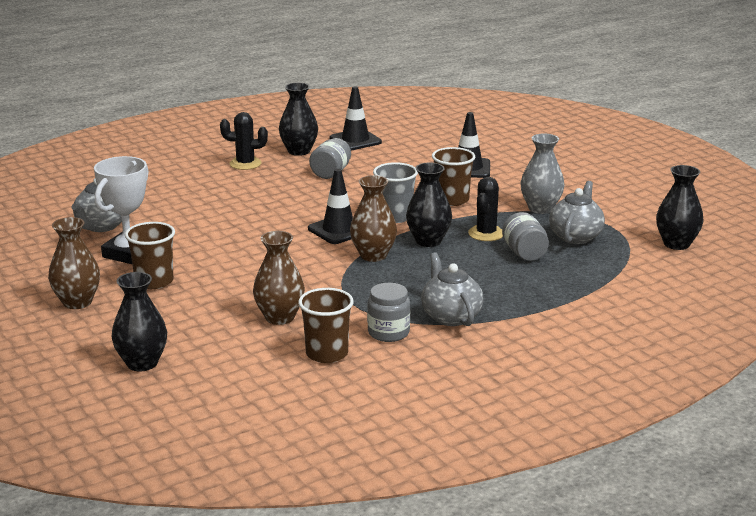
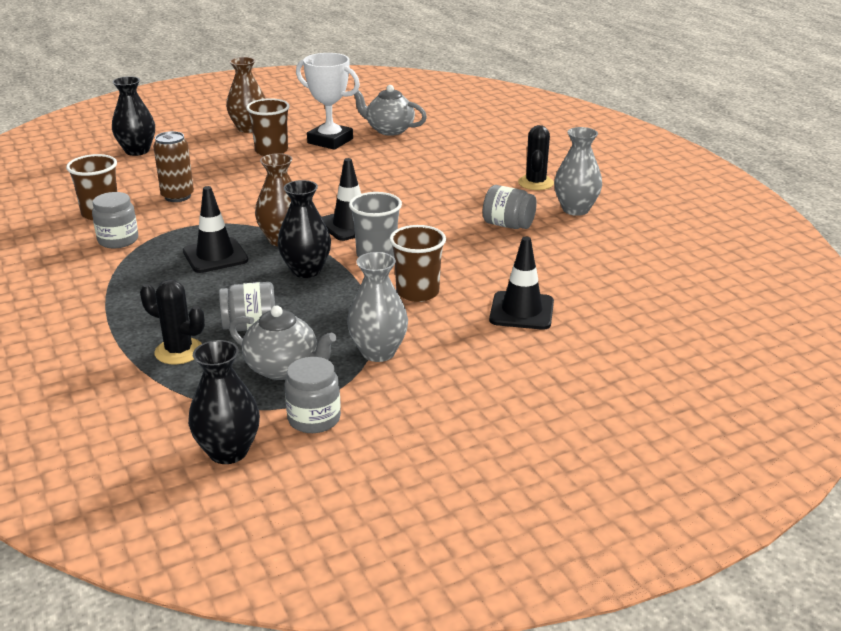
camera: 95 degrees right, 5 degrees up
(279, 317) = (177, 196): brown vase -> brown can
(299, 151) = (575, 209): black vase -> grey vase
(355, 140) = (616, 242): black traffic cone -> black traffic cone (215, 256)
(451, 316) = (128, 271): grey teapot -> none
(486, 233) = (313, 306): black cactus -> black cactus (179, 351)
(627, 222) = (314, 419): none -> grey jar

